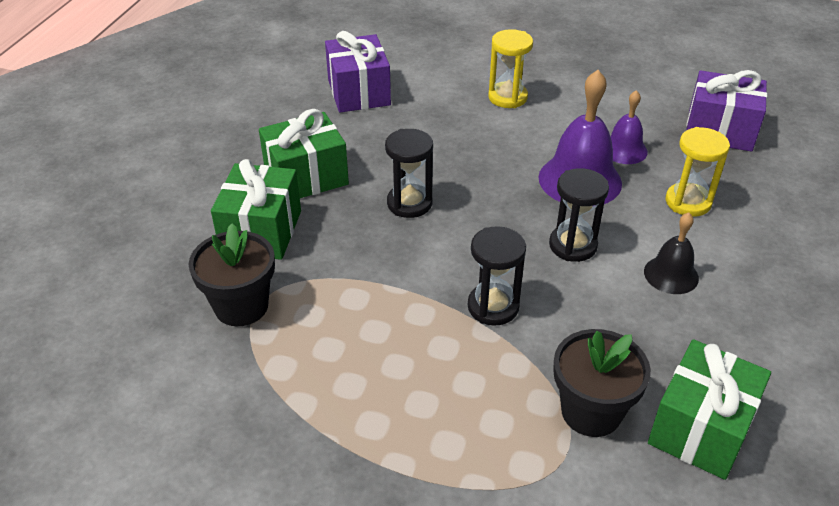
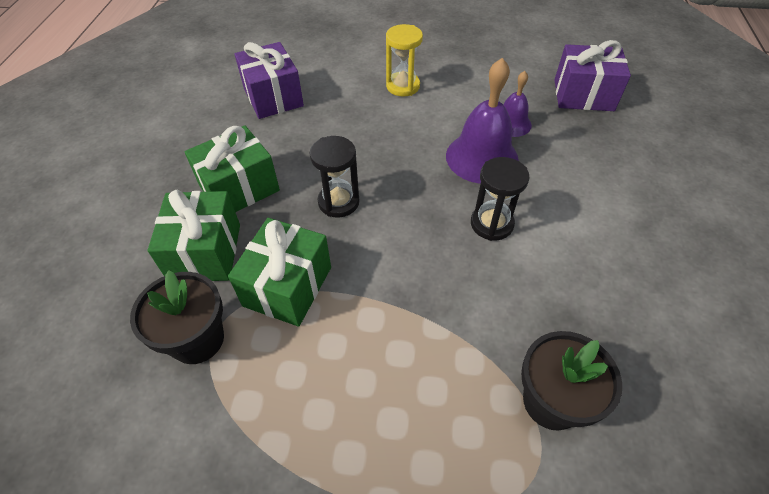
camera: 10 degrees left, 10 degrees up
(493, 307) = (436, 300): black hourglass -> none
(671, 274) = (582, 240): black bell -> none
(688, 202) = (577, 166): yellow hourglass -> none
(700, 428) = (653, 401): green gift -> green gift (288, 286)

